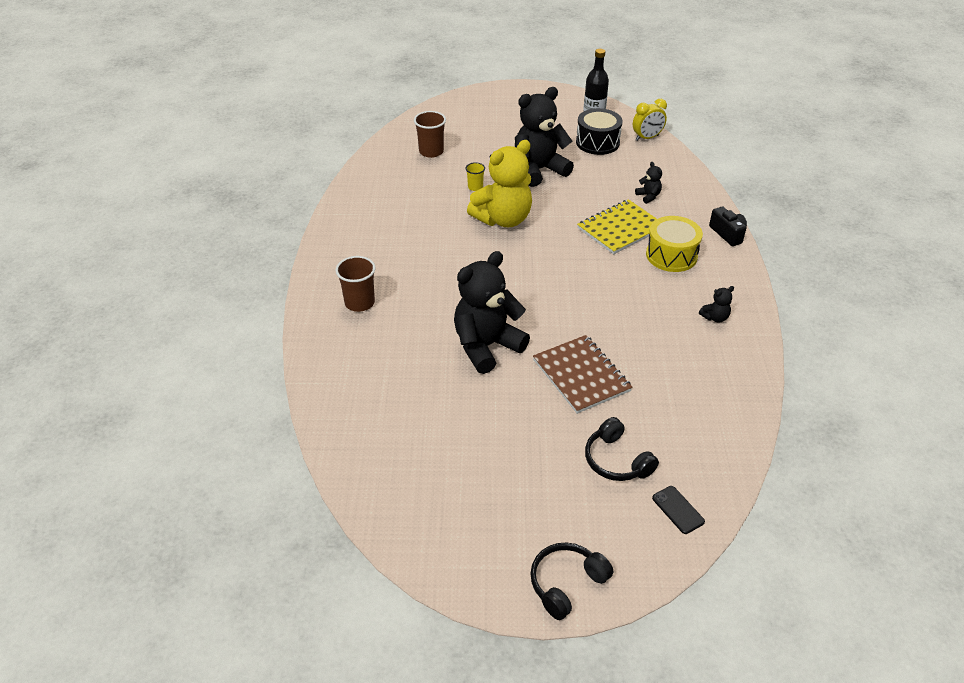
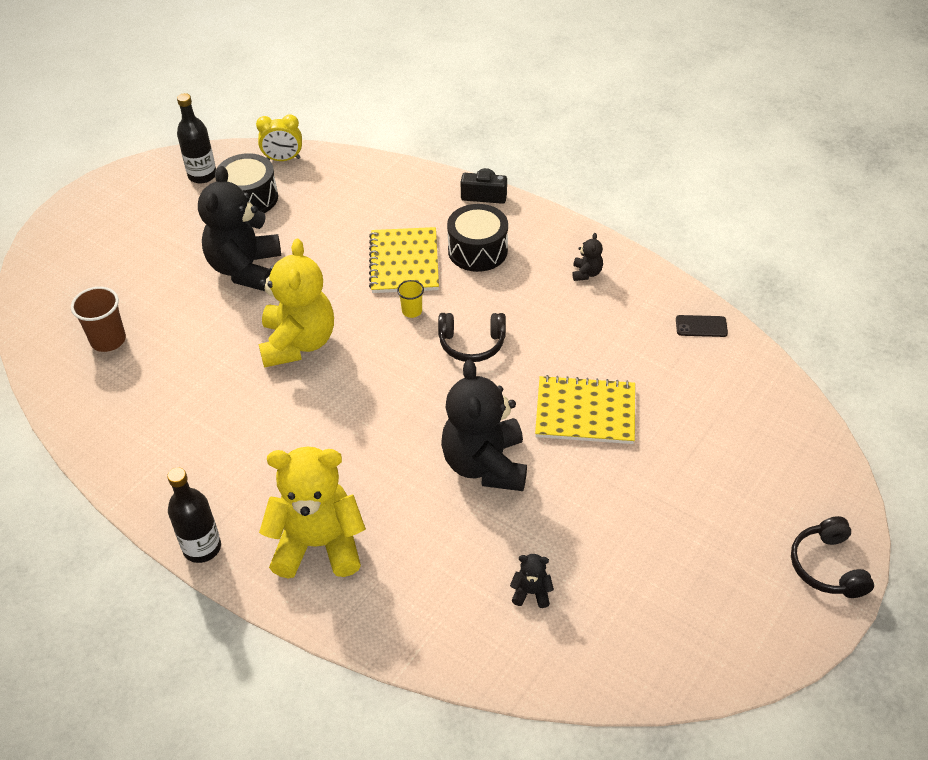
camera: 55 degrees left, 5 degrees up
(319, 259) = (202, 548): none -> black bottle
(359, 303) = (318, 544): brown cup -> yellow teddy bear
(475, 187) = (218, 336): yellow cup -> yellow cup (412, 311)
(581, 375) = (585, 412): brown notebook -> yellow notebook
(616, 460) = (710, 448): black headphones -> black headphones (472, 344)
(647, 138) = (283, 159): yellow clock -> yellow clock turned 75 degrees clockwise
(648, 196) = (376, 214): black teddy bear -> black teddy bear (531, 592)
(671, 255) = (477, 250): yellow drum -> black drum
(678, 510) = (793, 439): black phone -> black phone (701, 326)

